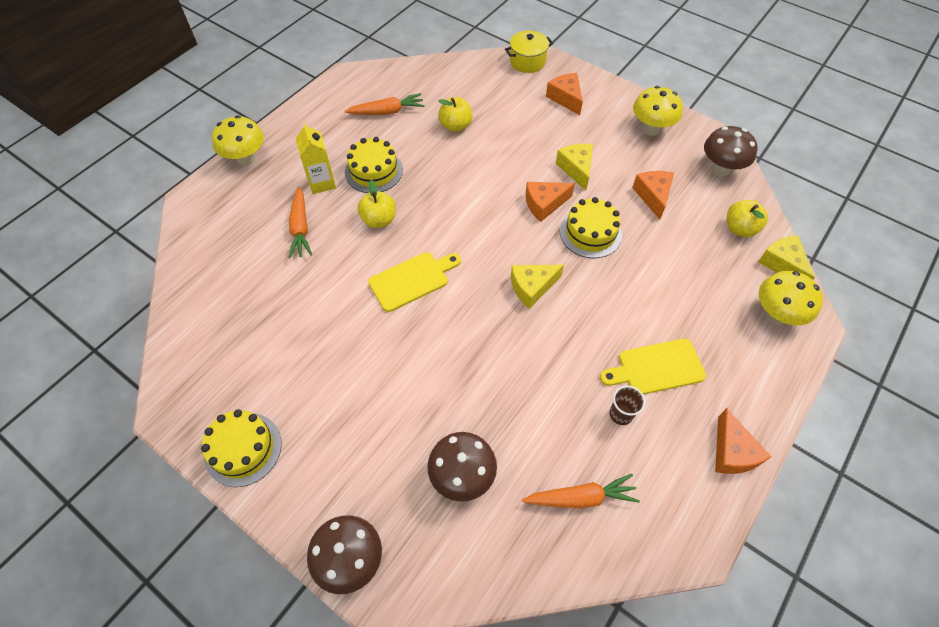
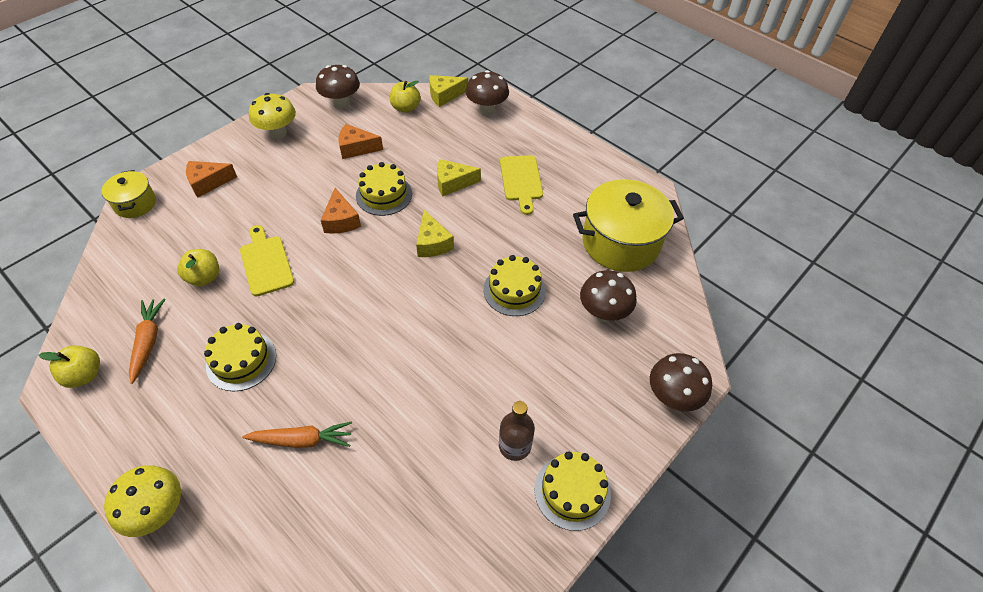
camera: 85 degrees left, 5 degrees down
(292, 392) = (514, 446): none -> brown bottle
(322, 183) = (238, 416): yellow carton -> none
(379, 220) = (316, 359): yellow apple -> yellow apple (84, 375)
(412, 280) = (403, 334): yellow cutting board -> yellow cutting board (266, 263)
(481, 375) = (514, 290): none -> yellow cake
(576, 169) = (306, 191): yellow cheese -> yellow cheese (453, 183)
(580, 497) = (620, 242): orange carrot -> yellow pot
(621, 414) = (557, 208): brown cup -> none
(732, 452) = (589, 157): orange cheese -> none
(776, 315) = (487, 110): yellow mushroom -> brown mushroom

